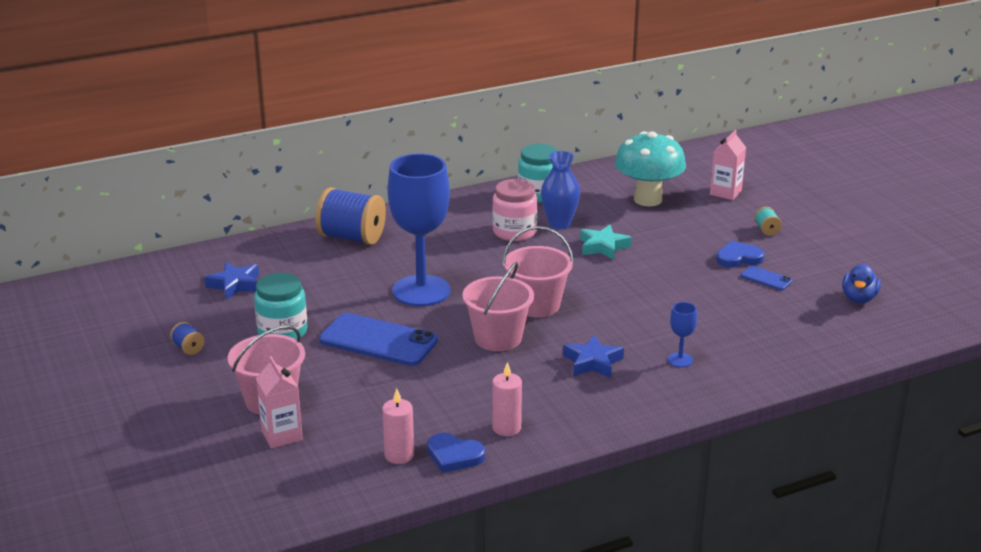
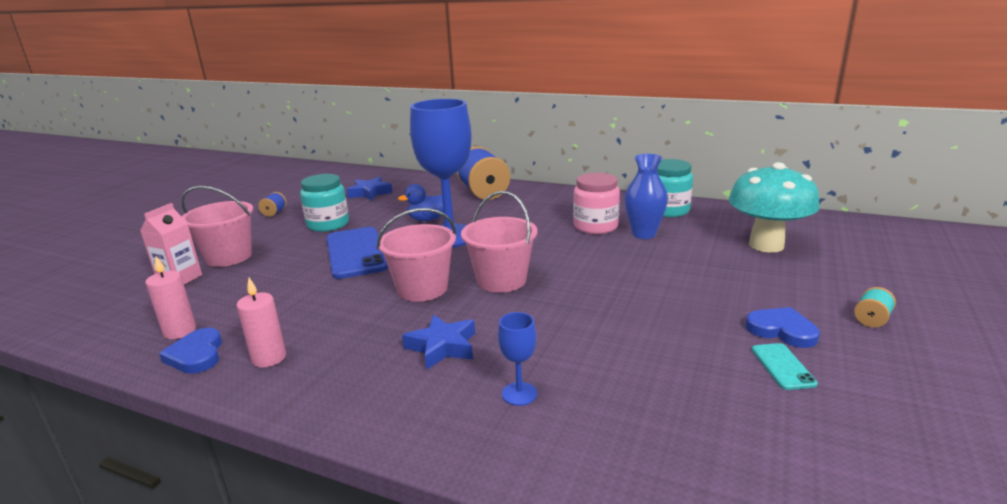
camera: 50 degrees right, 5 degrees down
(603, 247) = (648, 263): turquoise star -> none
(725, 192) = (873, 268): pink carton -> none
(766, 278) = (782, 366): blue phone -> turquoise phone
(859, 298) = (900, 462): blue duck -> blue duck (427, 219)

